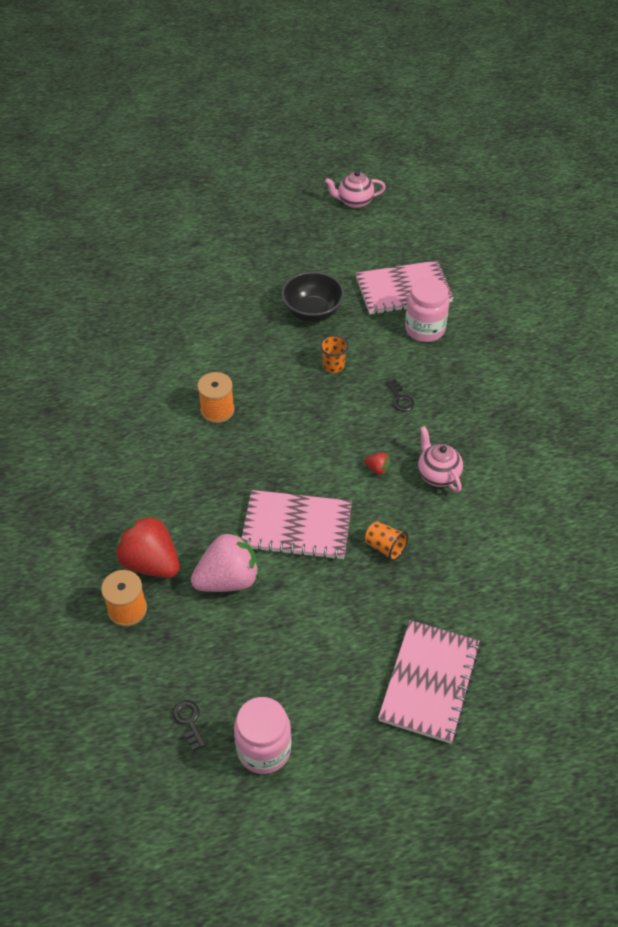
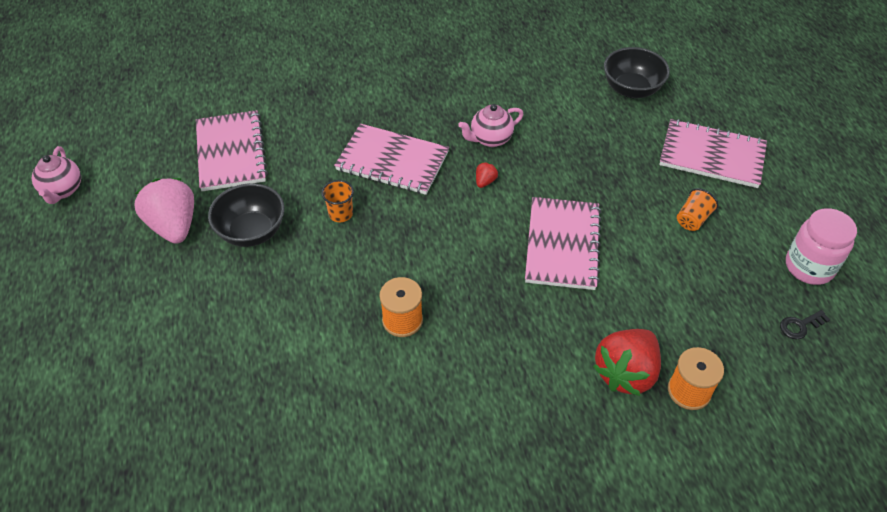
camera: 90 degrees left, 0 degrees up
(228, 580) = (635, 300): pink strawberry -> pink strawberry (174, 226)
(385, 547) = (578, 179): orange cup -> orange cup (692, 219)
(400, 399) = (392, 161): black key -> pink notebook
(425, 329) = (295, 138): pink jar -> none
(536, 613) = (631, 89): none -> black bowl

